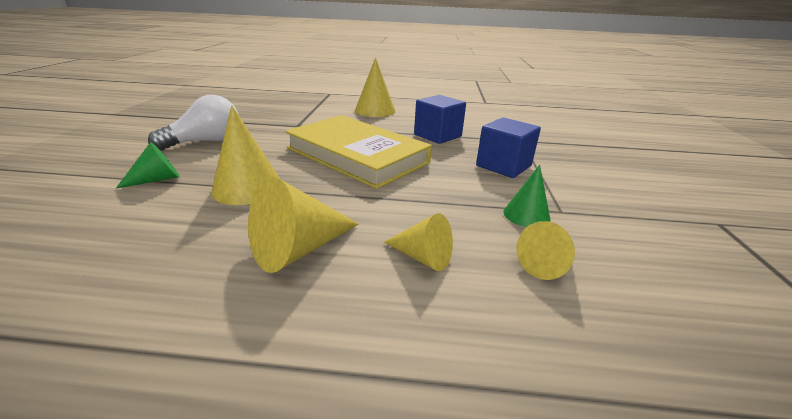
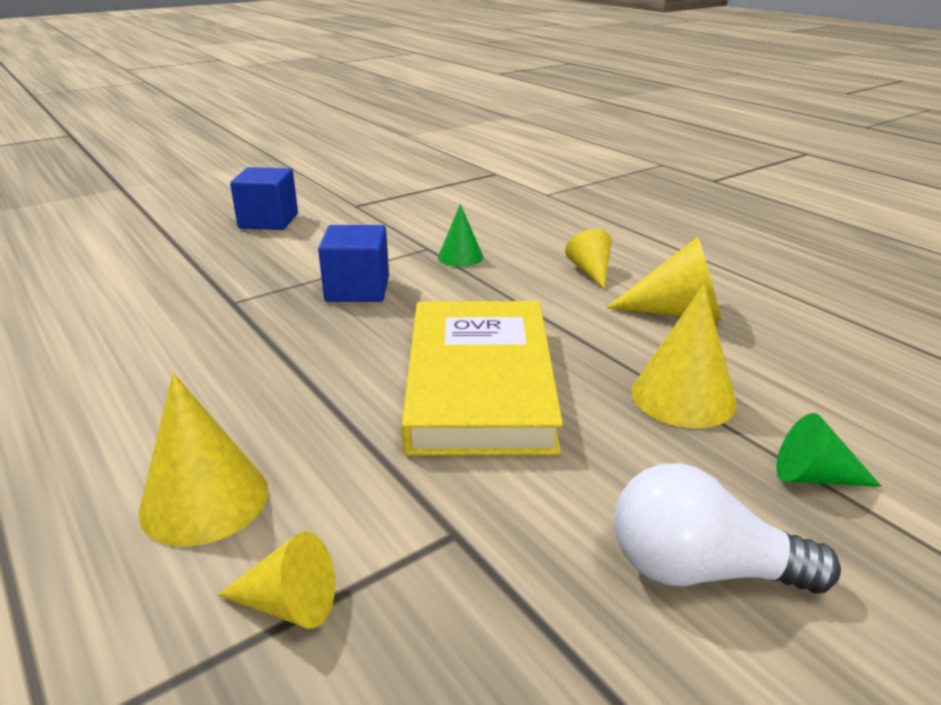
camera: 130 degrees left, 0 degrees up
(437, 135) = (297, 361): blue cube -> blue cube (268, 221)
(546, 264) = (520, 239): yellow cone -> yellow cone (288, 604)

